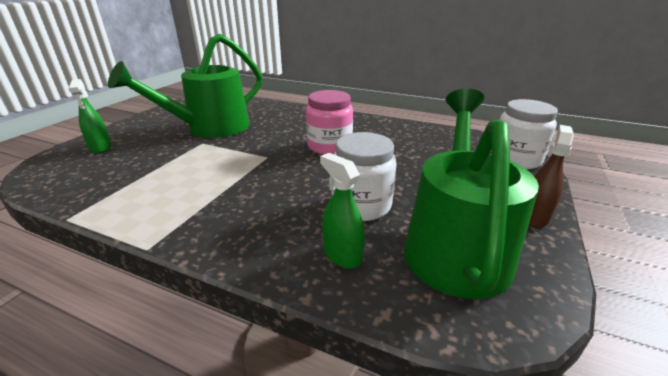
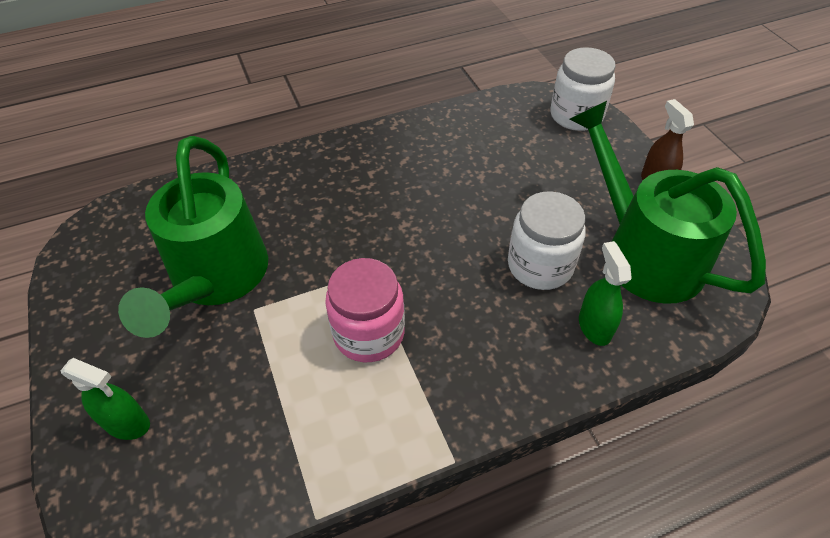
camera: 45 degrees left, 20 degrees up
(329, 146) = (405, 208): pink jar -> pink jar (369, 333)
(342, 255) = (594, 327): green spray bottle -> green spray bottle turned 75 degrees clockwise

